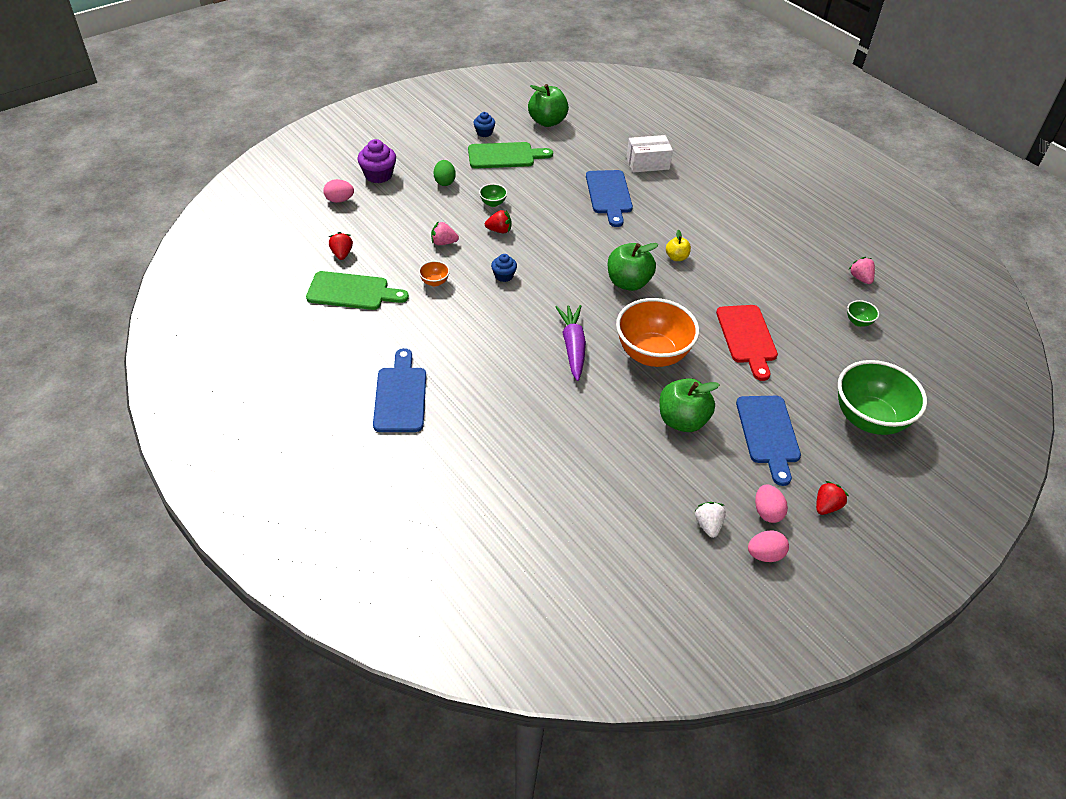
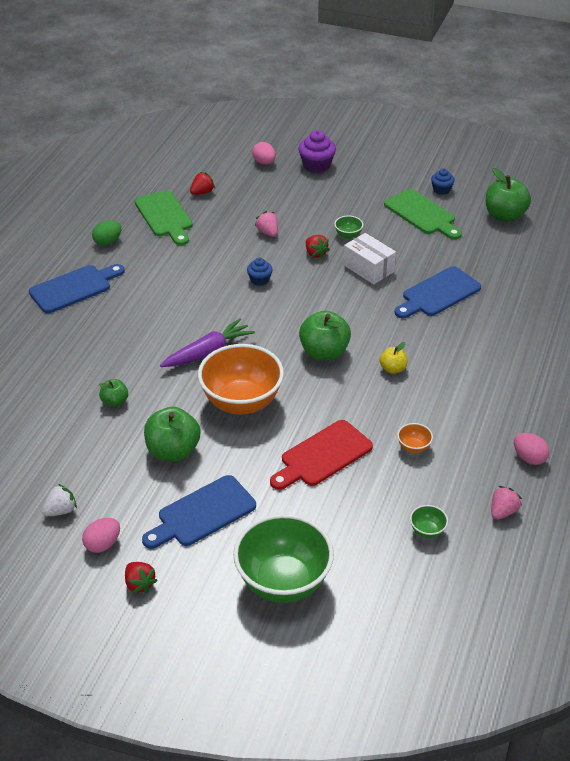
camera: 60 degrees right, 5 degrees down
(434, 282) = (215, 249): orange bowl -> orange bowl (413, 447)
(444, 182) = (347, 199): green egg -> green egg (108, 242)
(590, 432) = (115, 401): none -> green apple
(647, 163) = (518, 298): white box -> white box (368, 268)
(765, 555) = (51, 559): pink egg -> pink egg (529, 458)
(826, 506) = (139, 584): red strawberry -> red strawberry turned 45 degrees clockwise

